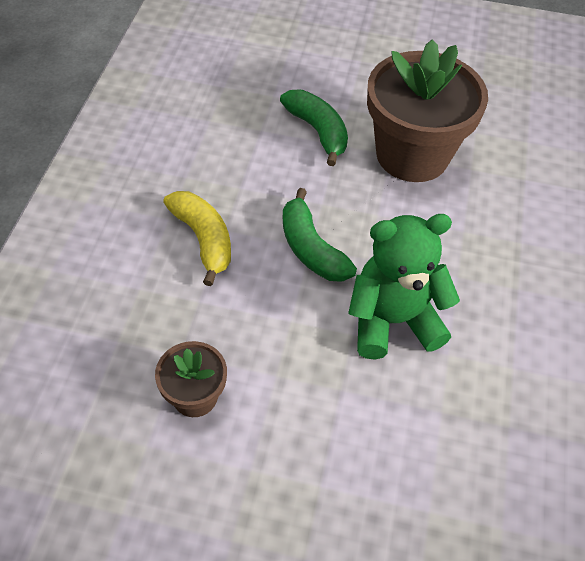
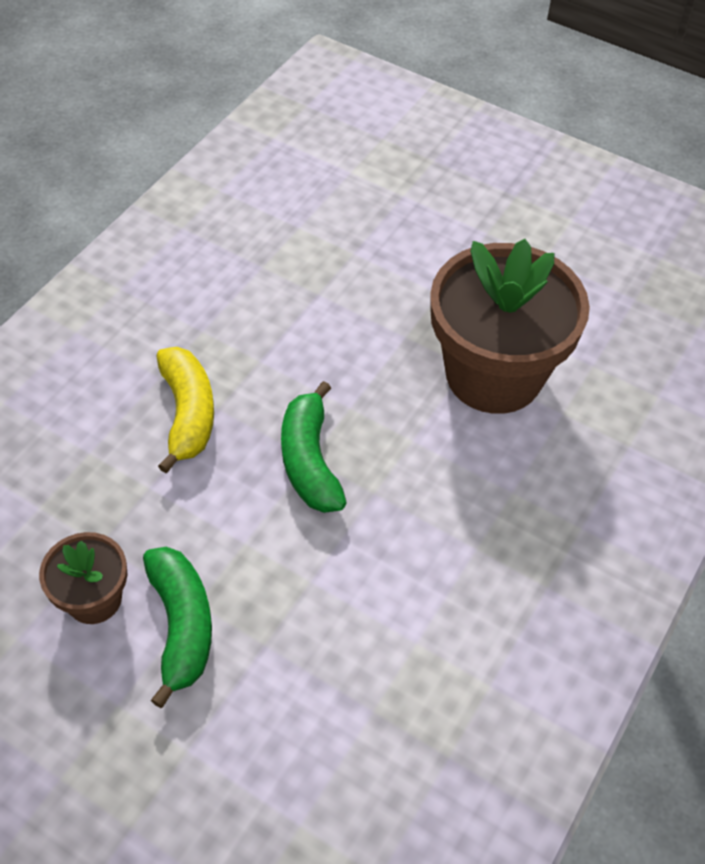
camera: 20 degrees right, 0 degrees up
(318, 131) = (387, 313): green banana -> green banana (181, 625)
(393, 320) = (367, 580): green teddy bear -> none

